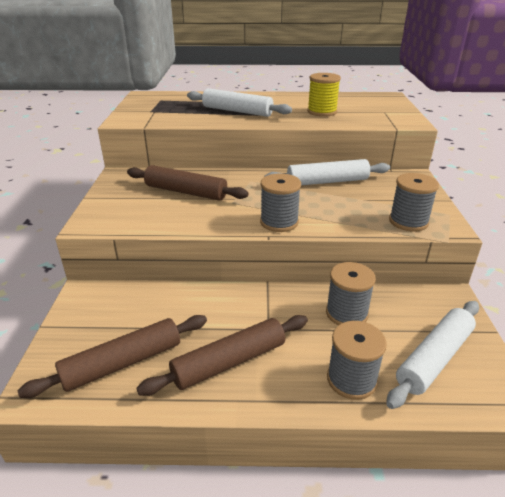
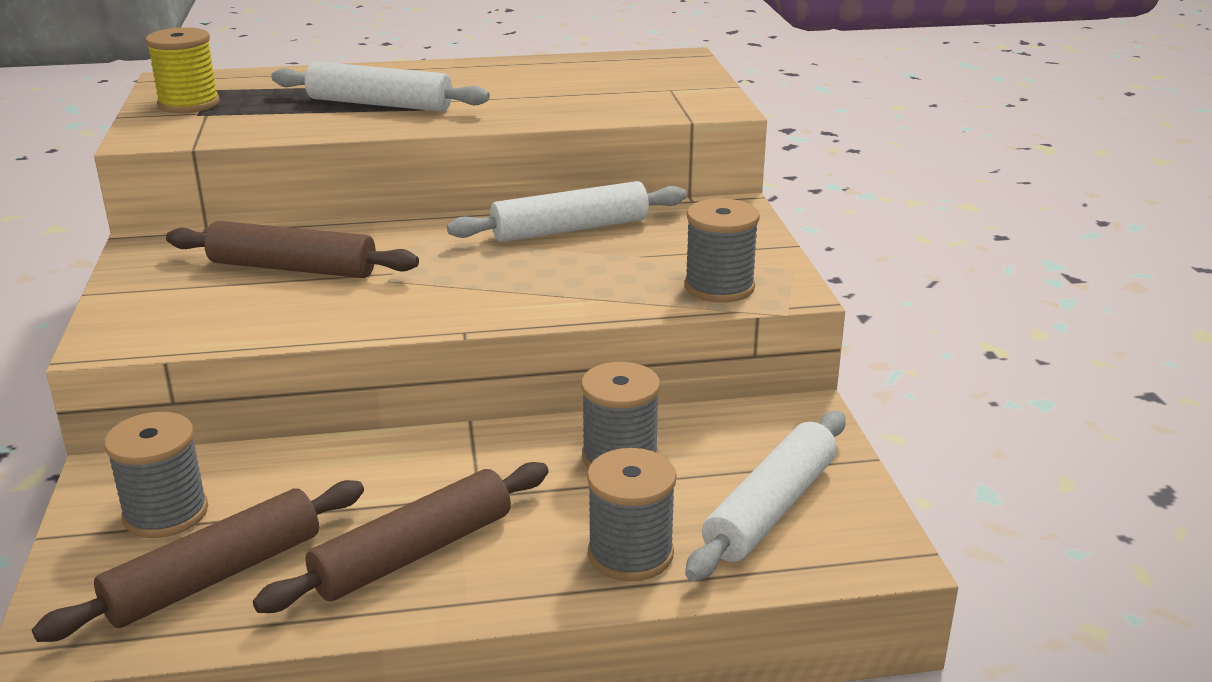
camera: 10 degrees left, 5 degrees down
(279, 222) = (482, 307): grey spool -> grey spool (166, 513)
(322, 112) = (549, 96): yellow spool -> yellow spool (189, 104)

